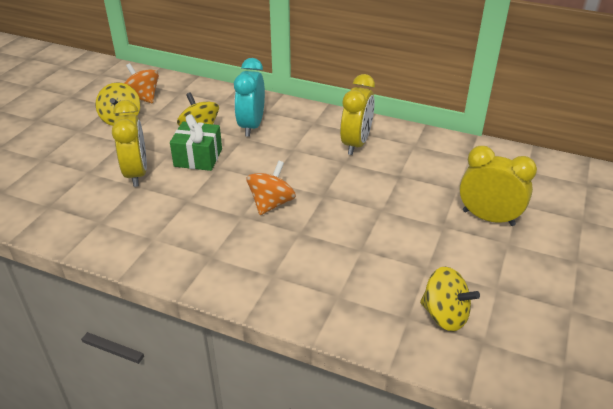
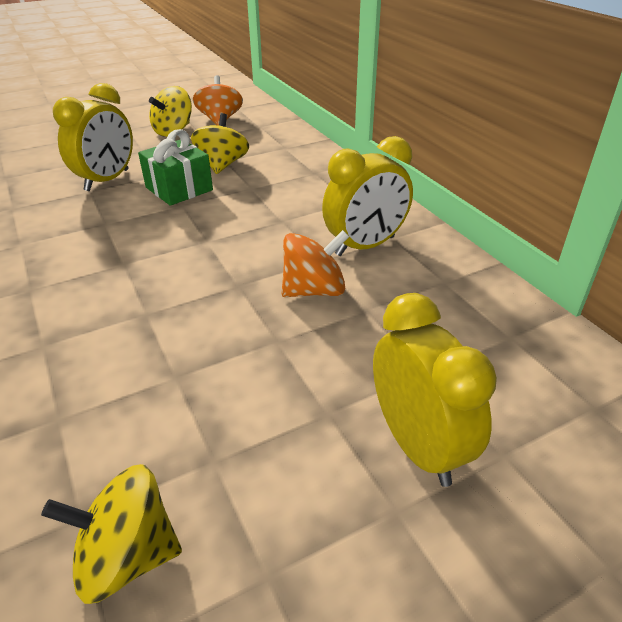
camera: 40 degrees right, 0 degrees up
(251, 126) = (277, 180): turquoise clock -> none
(271, 203) = (169, 266): orange spinning top -> orange spinning top (314, 290)
(444, 315) = (127, 556): yellow spinning top -> yellow spinning top turned 105 degrees clockwise

